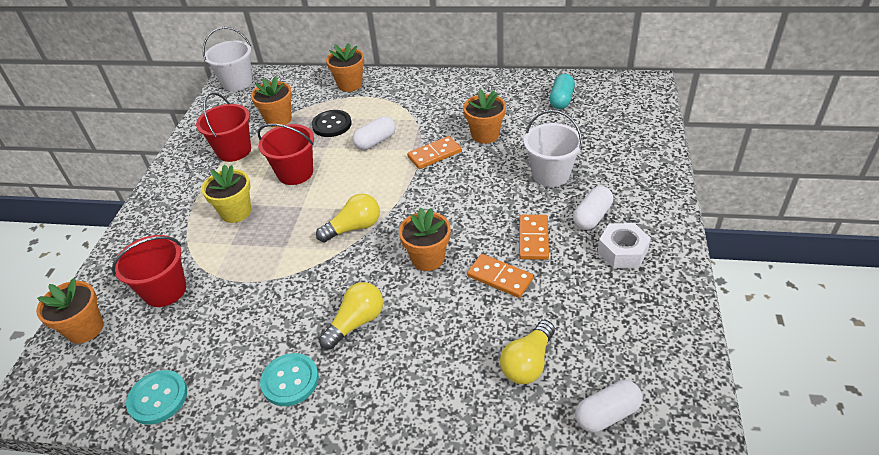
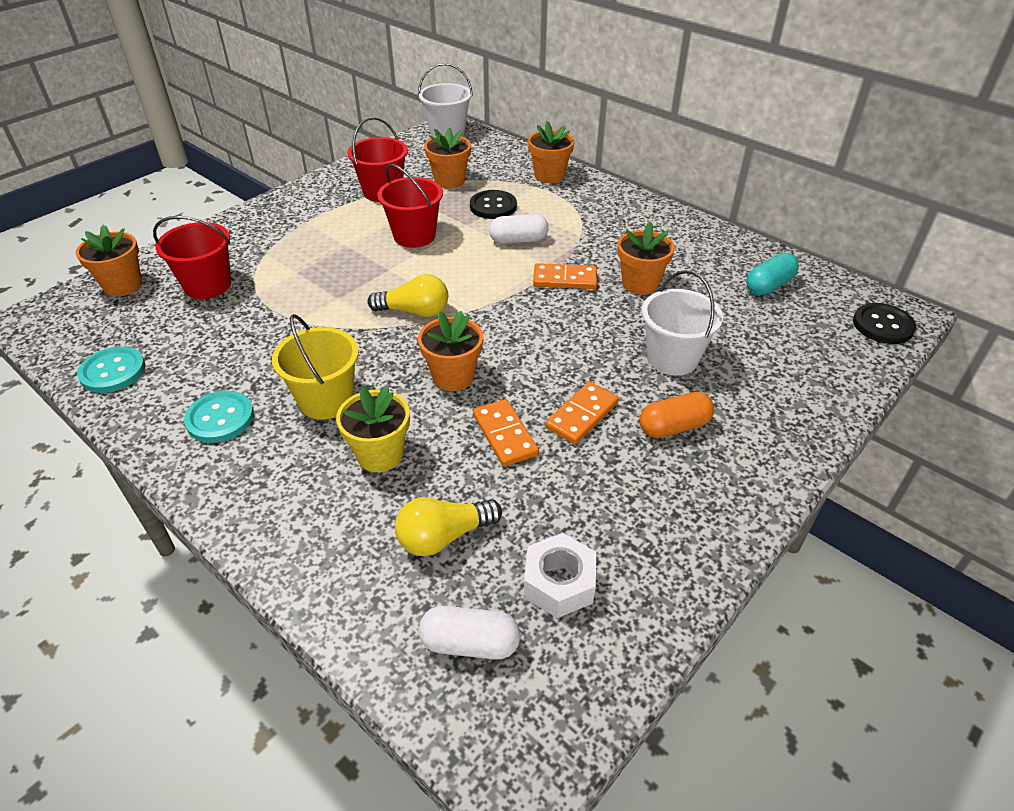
camera: 30 degrees right, 0 degrees up
(236, 212) = (329, 247): yellow flower pot -> yellow flower pot (380, 454)
(356, 323) = (326, 400): yellow light bulb -> yellow bucket
(592, 217) = (674, 427): white capsule -> orange capsule
(622, 252) = (671, 483): white nut -> white nut (559, 583)
(643, 96) = (883, 325): none -> black button

